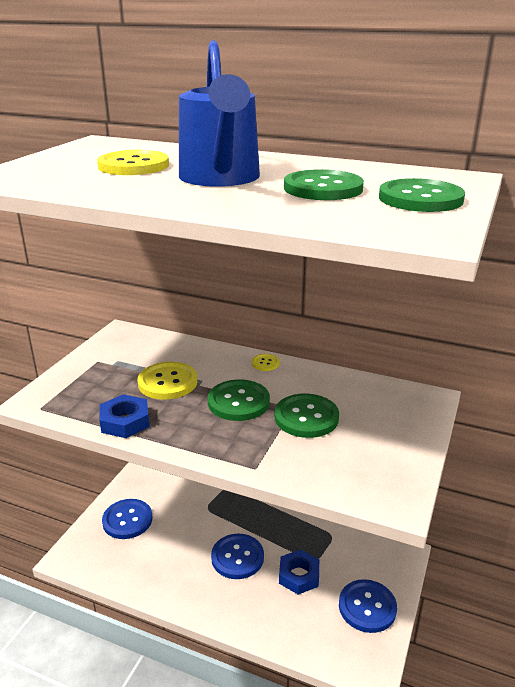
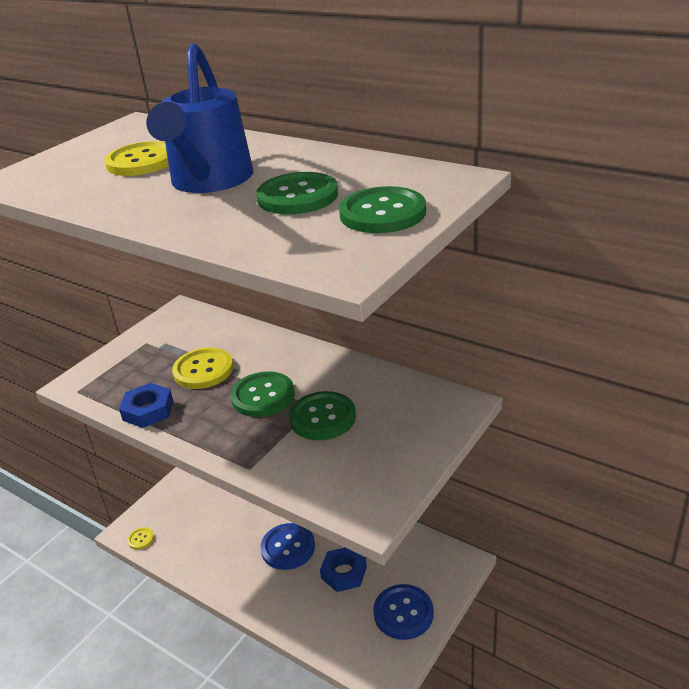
camera: 15 degrees right, 5 degrees up
(127, 520) = (192, 499): blue button -> none
(265, 363) = (308, 353): yellow button -> yellow button (141, 539)

